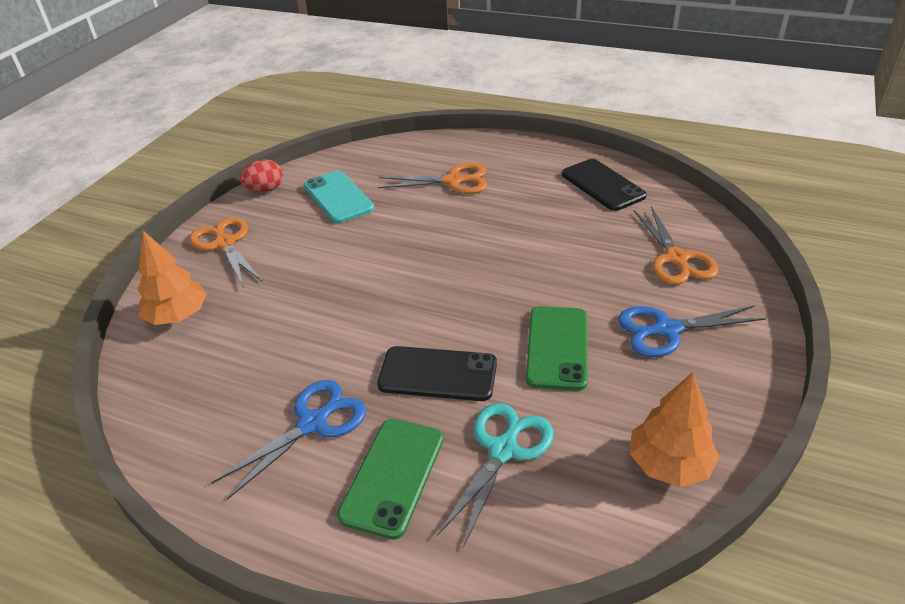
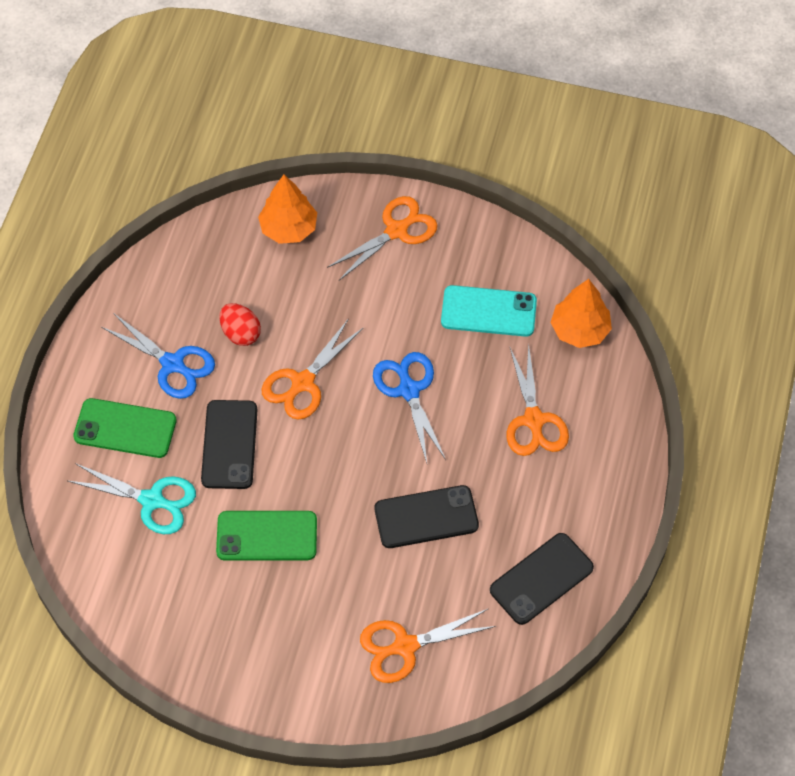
camera: 80 degrees right, 20 degrees up
(265, 190) = (496, 238): red egg -> red egg (241, 333)
(338, 197) = (488, 311): turquoise phone -> turquoise phone turned 45 degrees clockwise
(374, 313) = (302, 382): none -> orange scissors
(541, 240) = (426, 517): none -> black phone
(667, 330) = (295, 628): blue scissors -> blue scissors (409, 390)
(669, 464) = (143, 618): orange tree -> orange tree (579, 330)

